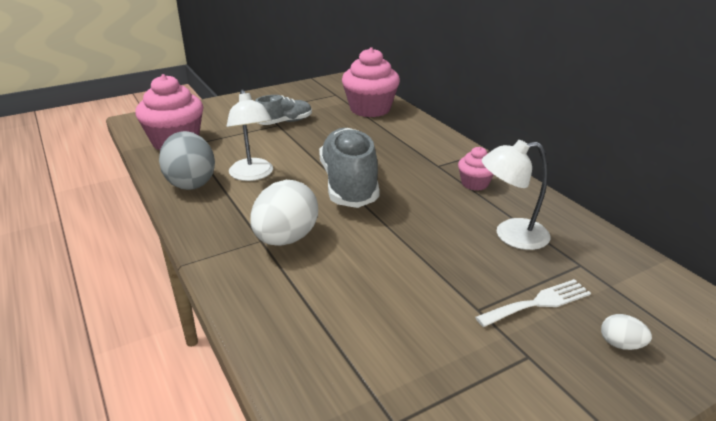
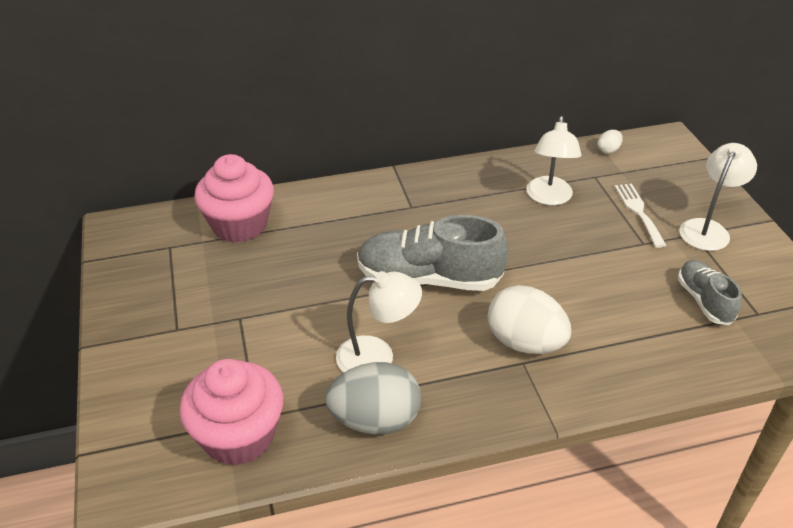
camera: 75 degrees left, 10 degrees up
(284, 122) = (235, 310): grey shoe -> grey shoe (704, 301)
(474, 183) = (457, 193): pink cupcake -> none
(550, 370) = (707, 229): none -> white lamp
(621, 344) = (683, 191): white egg -> white egg (608, 150)

